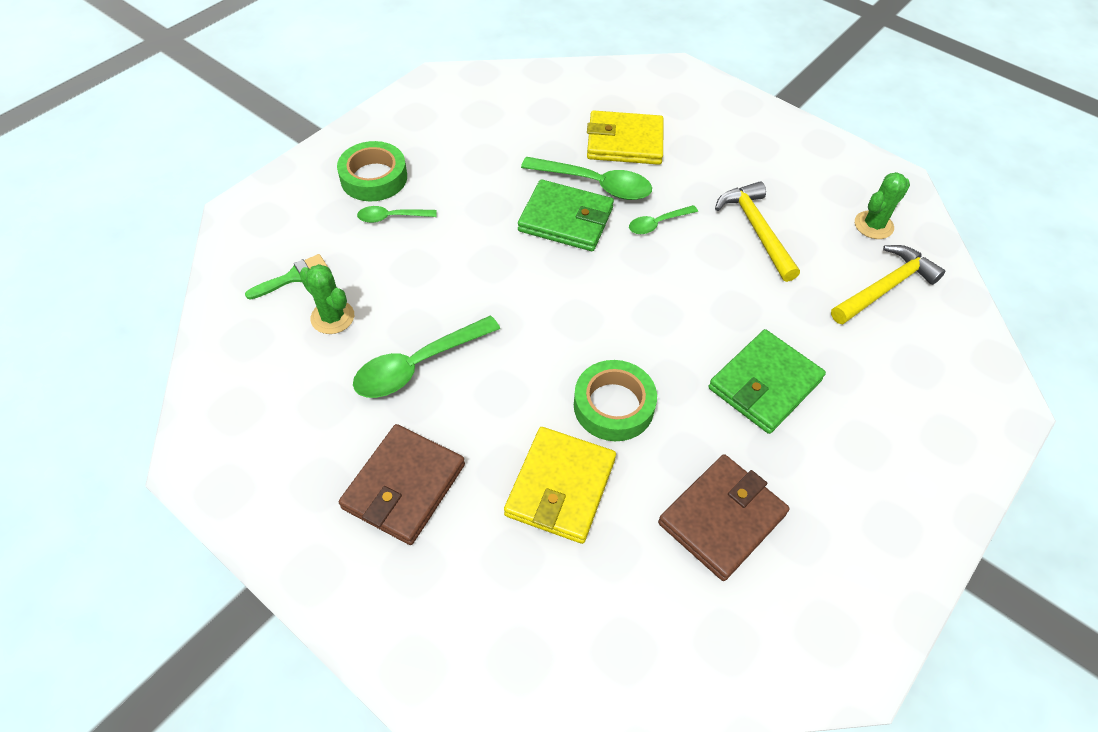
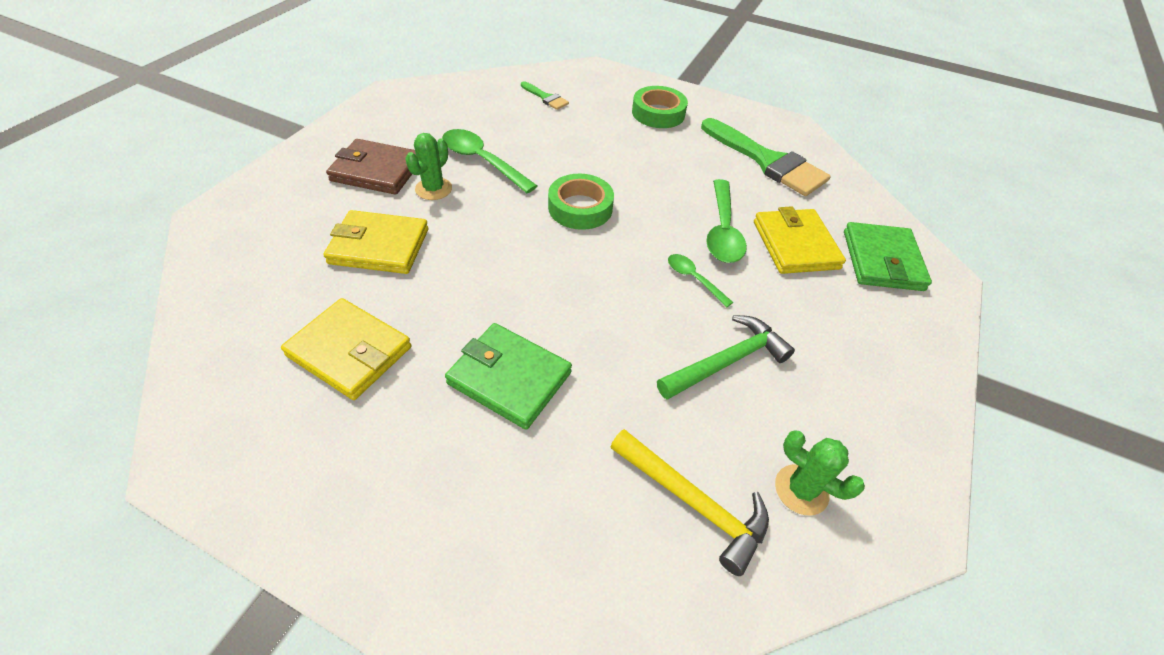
camera: 75 degrees right, 5 degrees down
(332, 317) = (515, 119): green cactus -> green cactus (433, 189)
(391, 217) = (621, 127): green spoon -> none
(495, 119) = (767, 161): none -> green brush
(566, 219) = (667, 217): green wallet -> green wallet (882, 260)
(613, 405) = (463, 269): green tape -> green tape (580, 208)
(722, 518) = (350, 351): brown wallet -> yellow wallet
(756, 230) = (727, 361): yellow hammer -> green hammer

